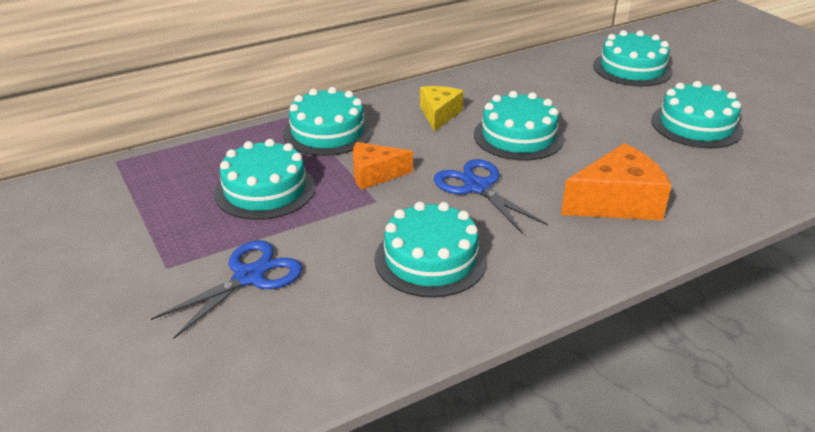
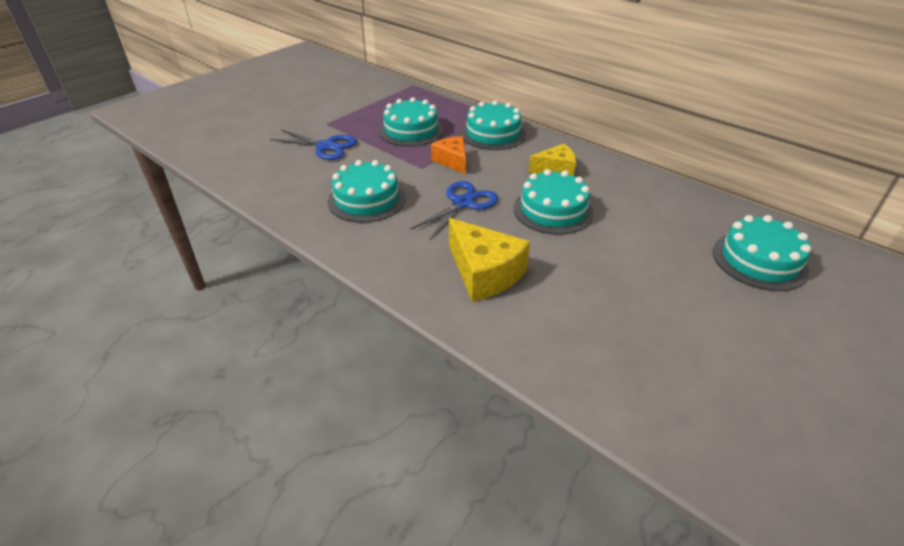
camera: 70 degrees right, 5 degrees up
(616, 202) = (484, 273): orange cheese -> yellow cheese
(696, 125) = (670, 315): turquoise cake -> none

